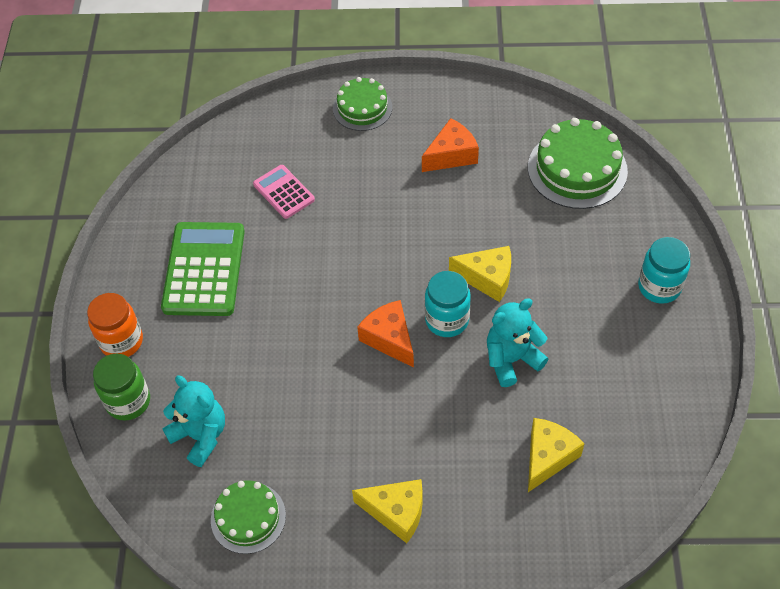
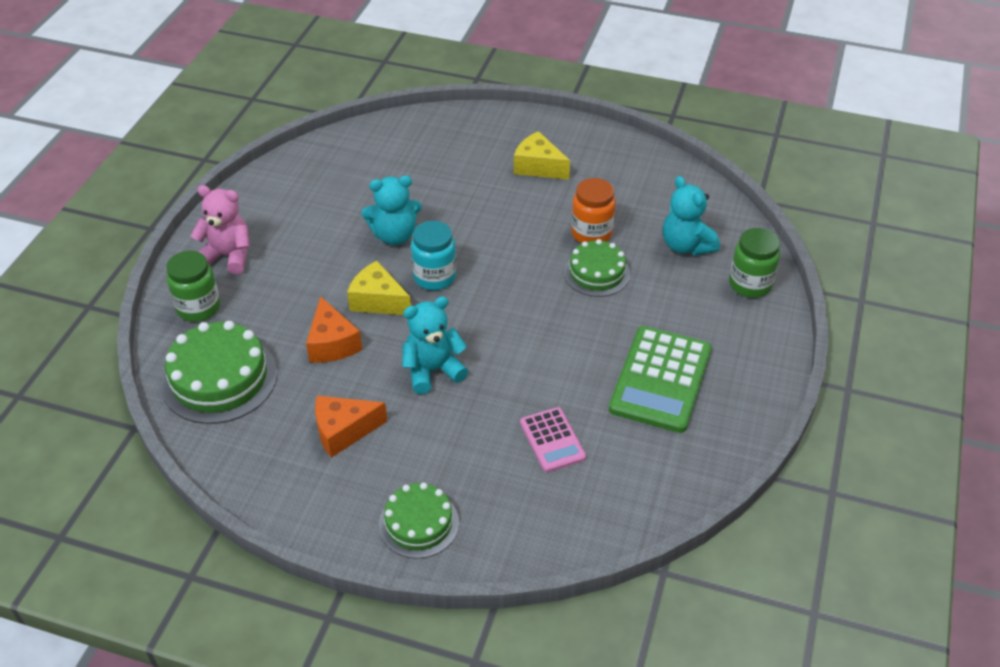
camera: 165 degrees left, 10 degrees down
(121, 341) = (754, 334): orange jar -> orange jar (591, 233)
(248, 517) = (655, 188): green cake -> green cake (597, 273)
(389, 339) = (494, 275): orange cheese -> orange cheese (332, 343)
(404, 224) = (433, 370): none -> turquoise teddy bear
(547, 457) = (405, 171): yellow cheese -> none
(644, 226) = (198, 308): none -> green jar
(659, 287) = (228, 256): turquoise jar -> pink teddy bear

